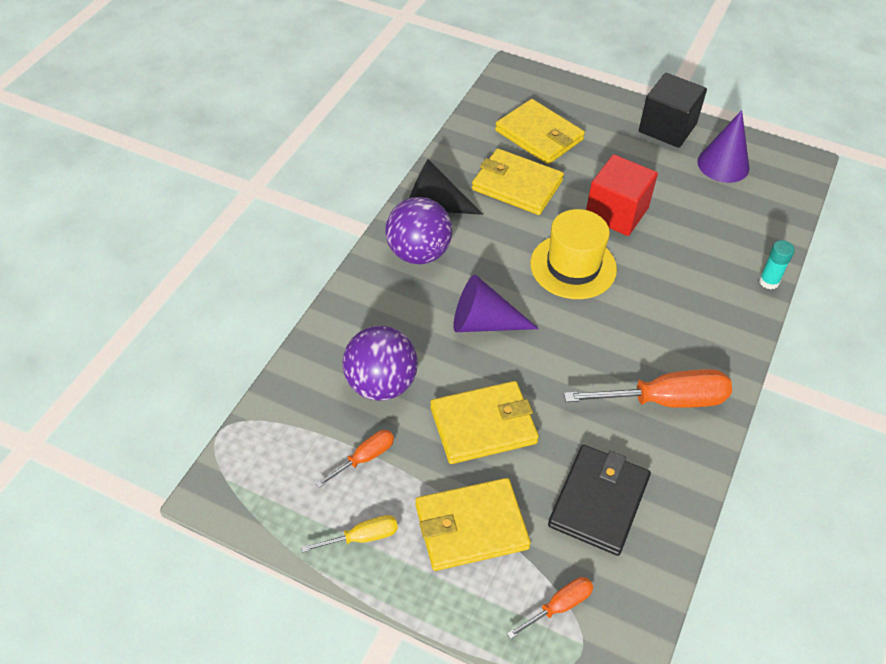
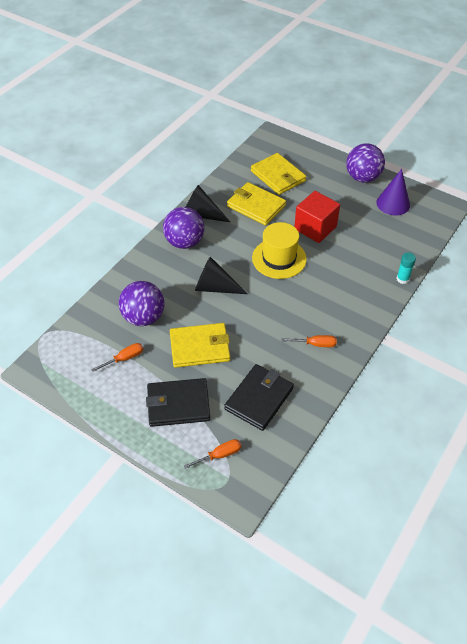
camera: 10 degrees right, 0 degrees up
(362, 537) = (112, 403): yellow screwdriver -> none
(471, 526) = (178, 404): yellow wallet -> black wallet
(483, 323) = (214, 287): purple cone -> black cone
(664, 400) = (315, 344): orange screwdriver -> orange screwdriver, size x0.52
(667, 128) = (362, 177): black cube -> purple ball

